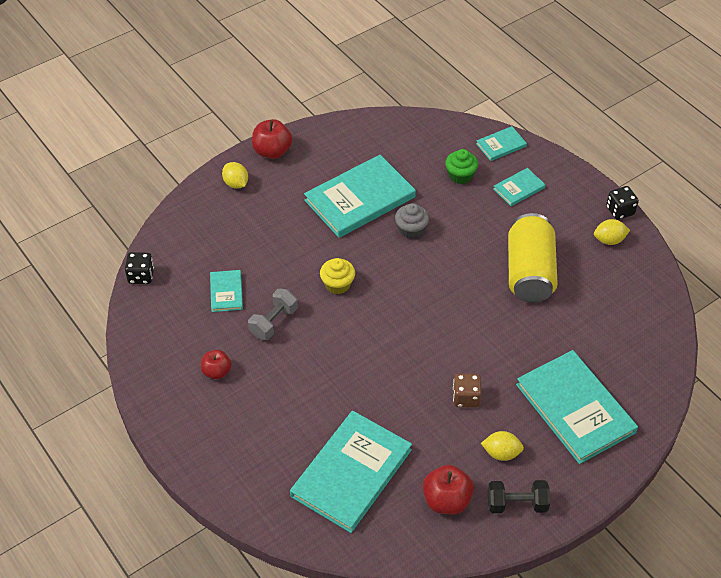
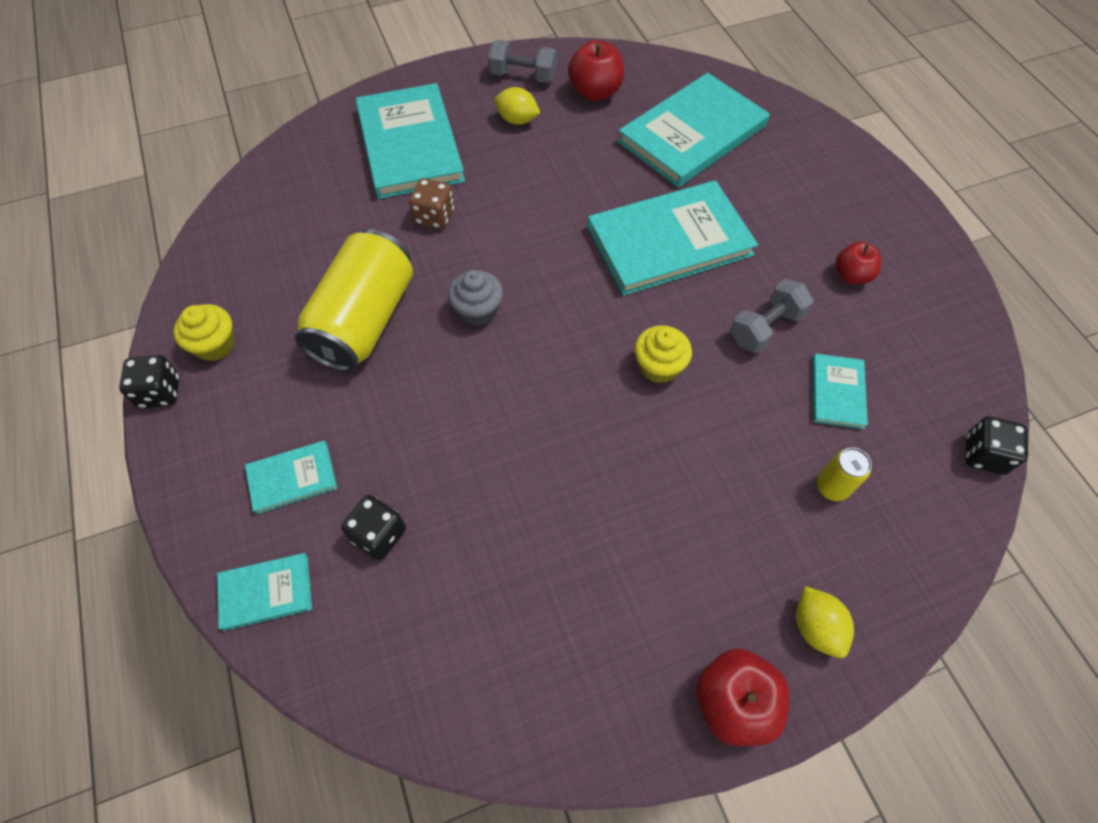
camera: 165 degrees left, 10 degrees up
(229, 242) = (832, 487): none -> yellow can
(360, 199) = (581, 526): turquoise book -> turquoise book (669, 241)
(411, 229) = (512, 438): grey cupcake -> grey cupcake (478, 310)
(460, 175) = (379, 535): green cupcake -> black dice
(466, 398) = (532, 180): brown dice -> brown dice (434, 217)
(517, 504) = (523, 76): black dumbbell -> grey dumbbell
(609, 240) = (215, 345): yellow lemon -> yellow cupcake

